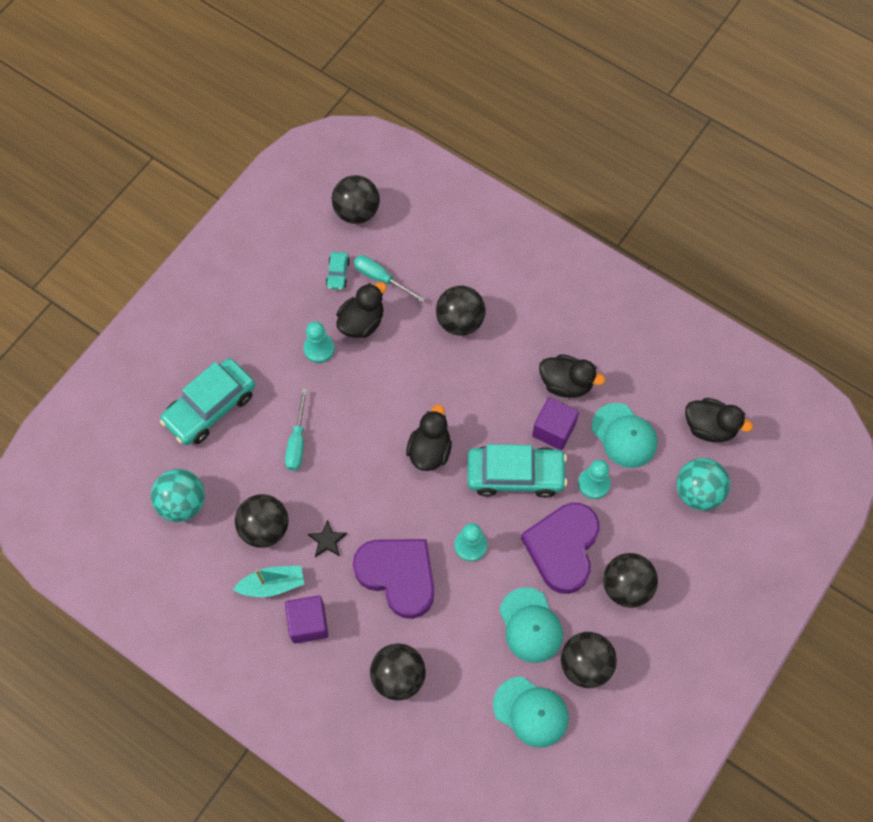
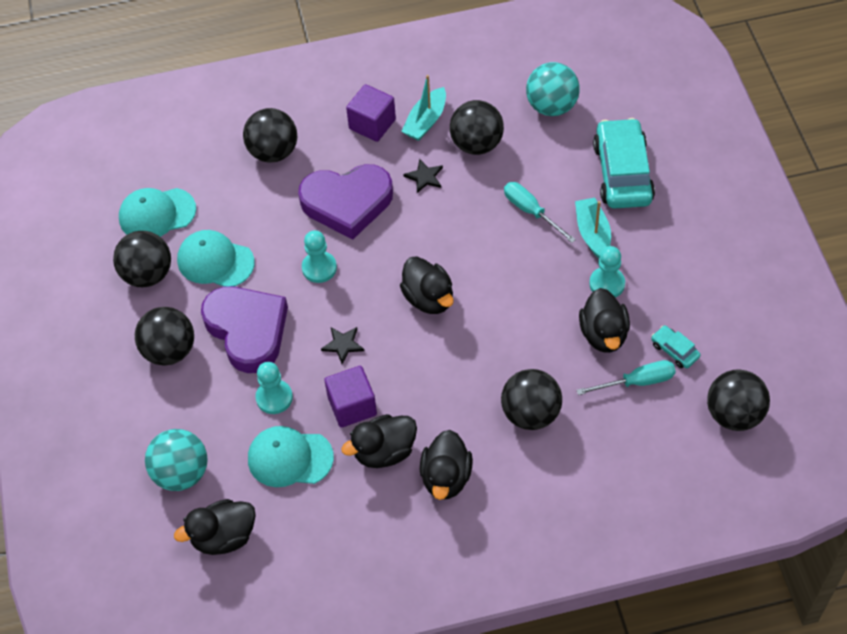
camera: 135 degrees right, 10 degrees down
(283, 387) = (593, 234): none -> turquoise boat
(515, 475) = (343, 345): turquoise car -> black star
(549, 334) = (446, 477): none -> black duck

